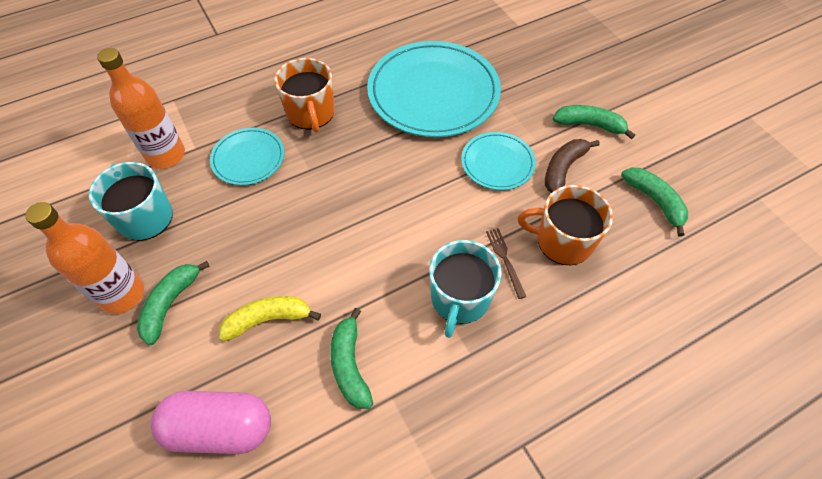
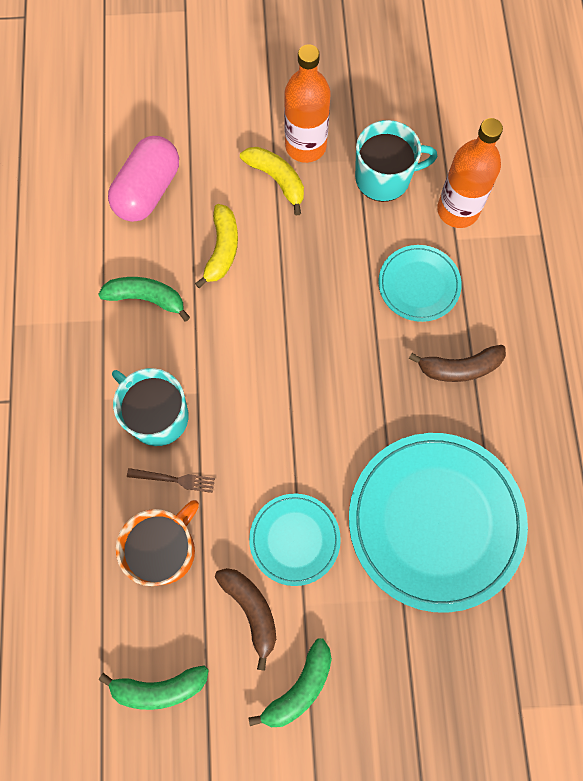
camera: 115 degrees right, 15 degrees up
(171, 304) = (277, 180): green banana -> yellow banana
(311, 113) = (459, 368): orange mug -> brown banana

